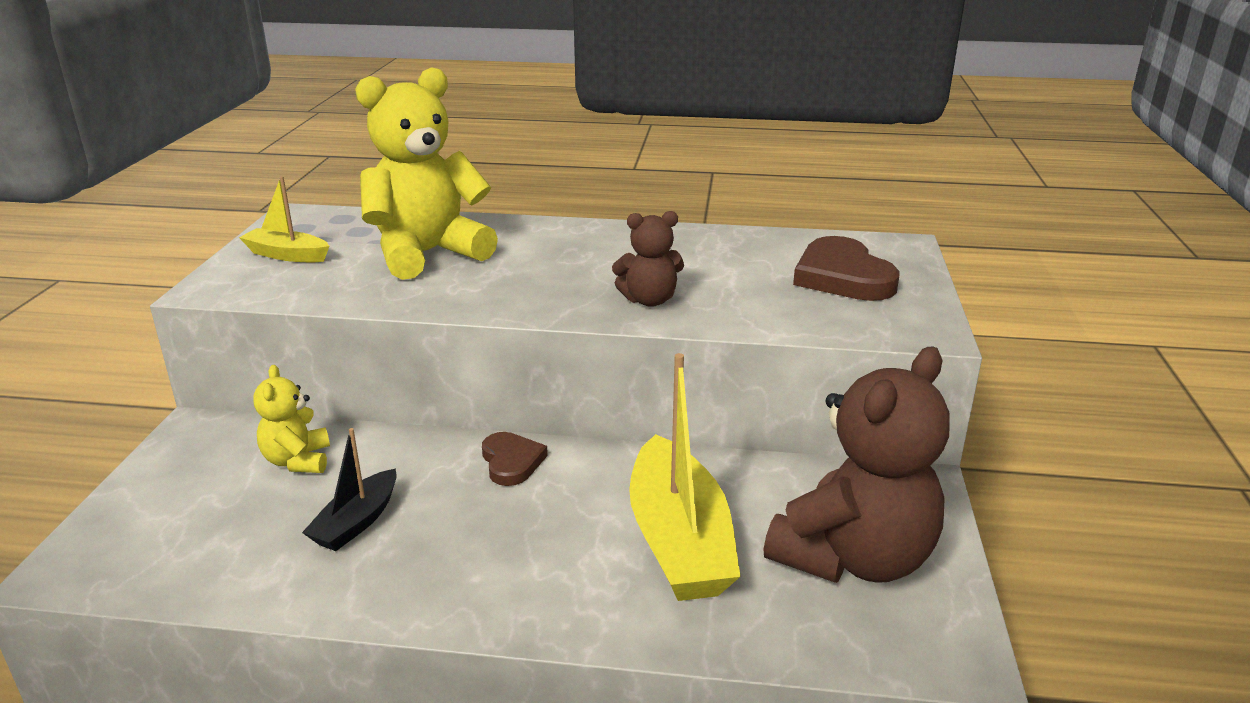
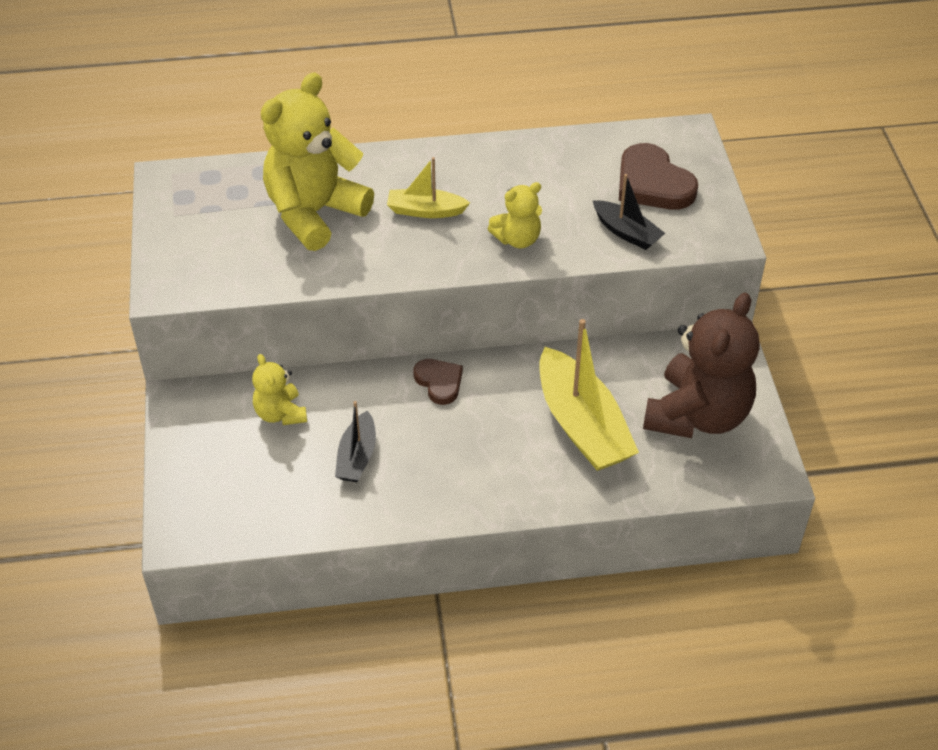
camera: 15 degrees left, 20 degrees up
(287, 255) = (197, 236): yellow boat -> yellow boat (425, 211)
(649, 300) = (517, 239): brown teddy bear -> yellow teddy bear
(792, 311) = (626, 232): none -> black boat

